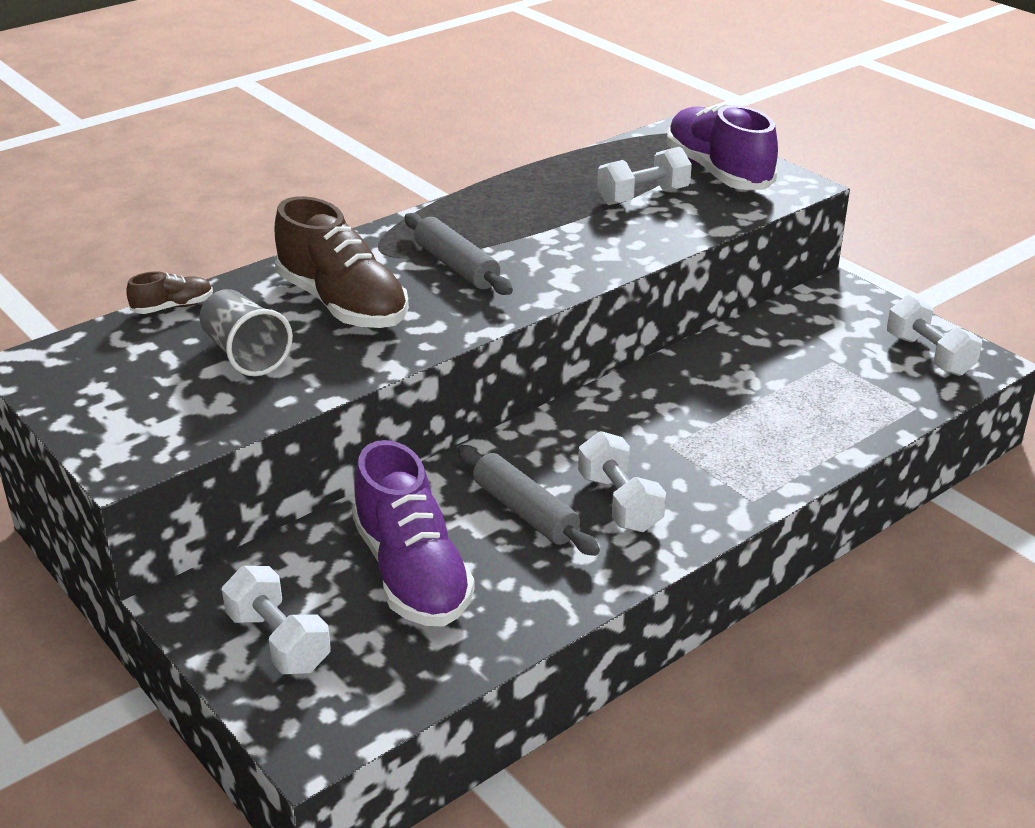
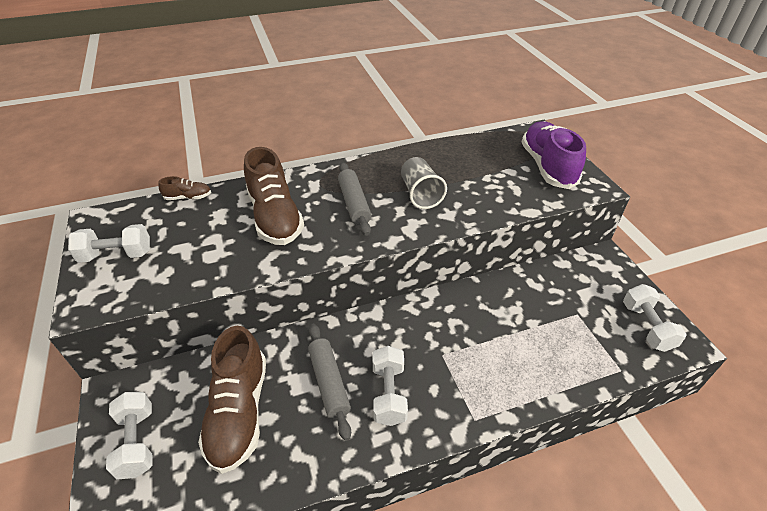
camera: 20 degrees right, 10 degrees up
(245, 354) = (201, 241): grey cup -> grey cup (420, 194)
(412, 573) = (239, 412): purple shoe -> brown shoe
(643, 196) = (491, 175): white dumbbell -> white dumbbell (117, 255)

